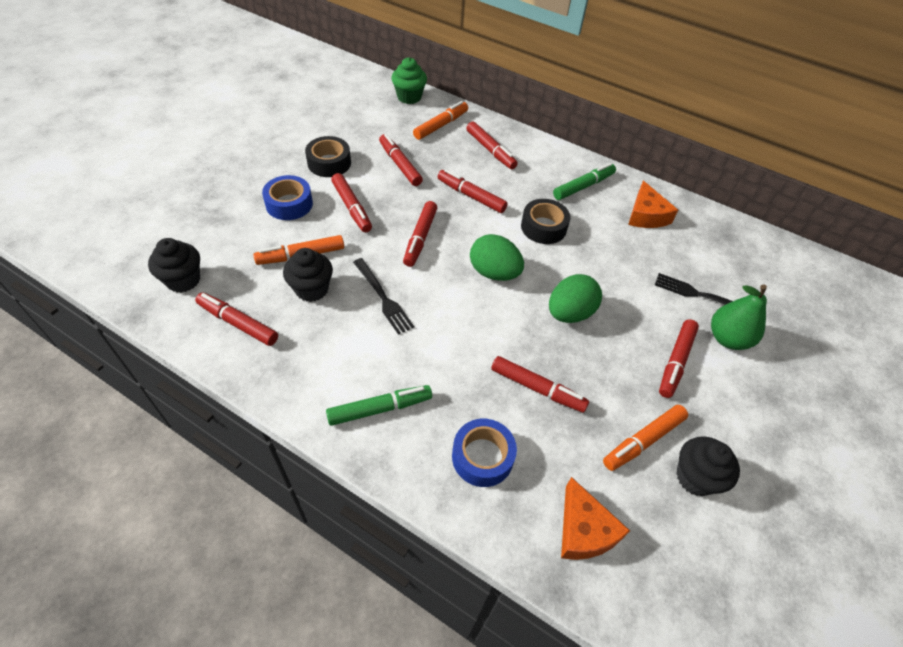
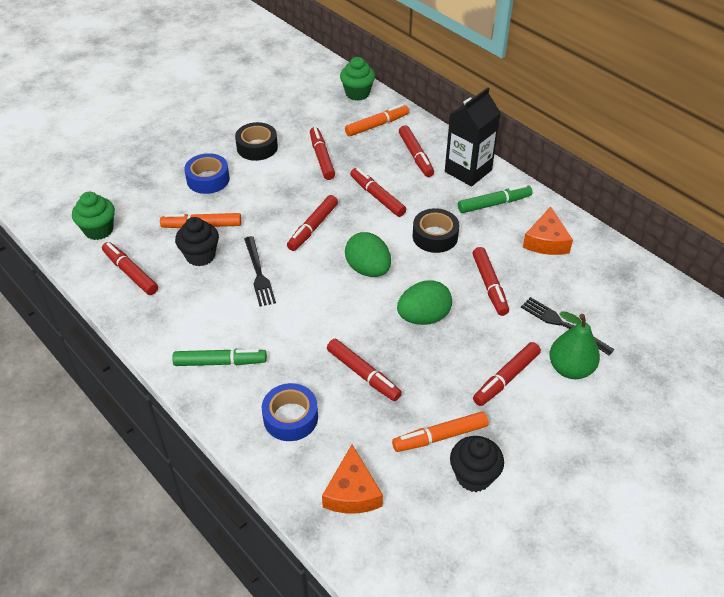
camera: 20 degrees right, 5 degrees down
(183, 280) = (99, 230): black cupcake -> green cupcake
(351, 207) = (262, 191): red marker -> red marker (489, 285)
(545, 158) = (468, 171): none -> black carton

